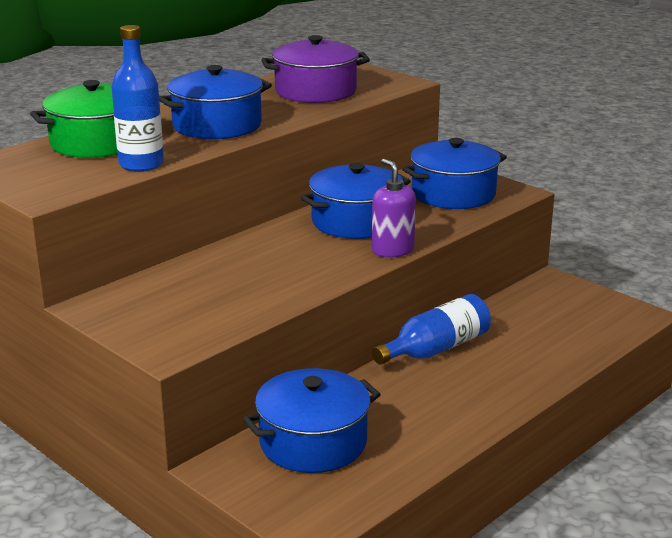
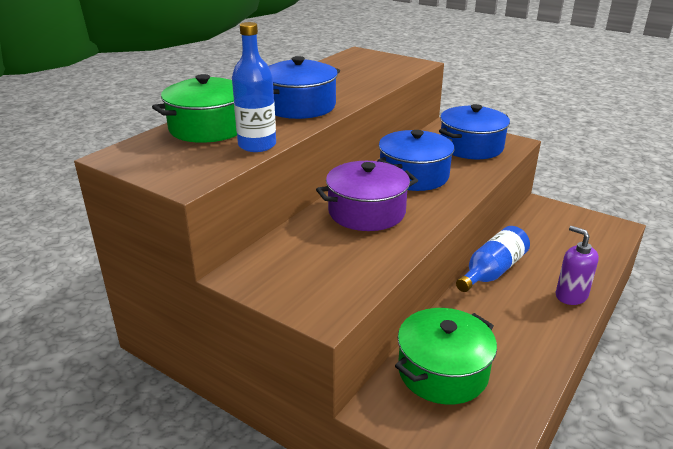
camera: 10 degrees left, 5 degrees up
(313, 442) = (442, 371): blue pot -> green pot
(315, 91) = (358, 74): purple pot -> purple pot (366, 212)
(392, 250) = (456, 198): purple soap dispenser -> purple soap dispenser (571, 296)

